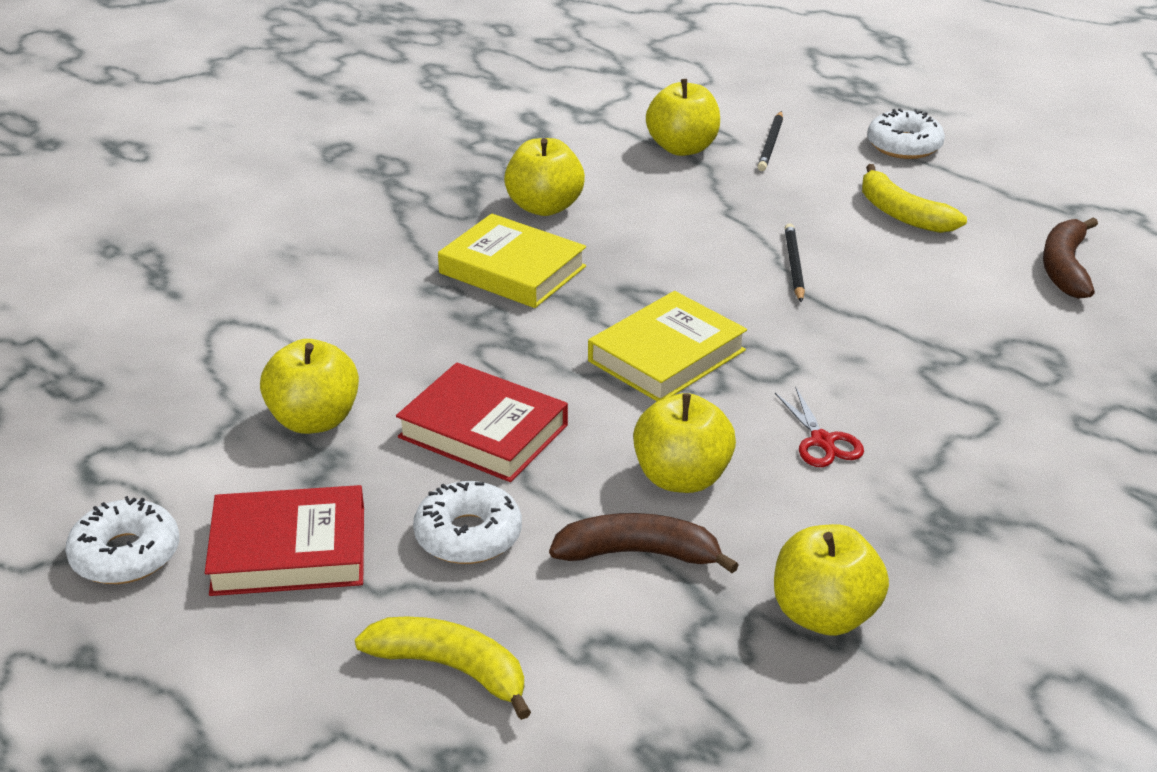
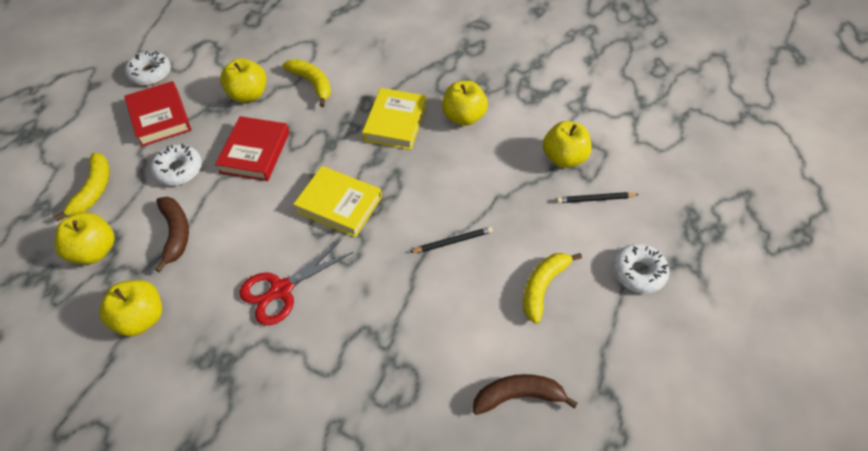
camera: 70 degrees right, 20 degrees up
(345, 339) = (312, 84): none -> yellow banana
(682, 478) = (236, 236): yellow apple -> yellow apple (95, 251)
(822, 441) = (281, 290): red scissors -> red scissors, size x1.67

